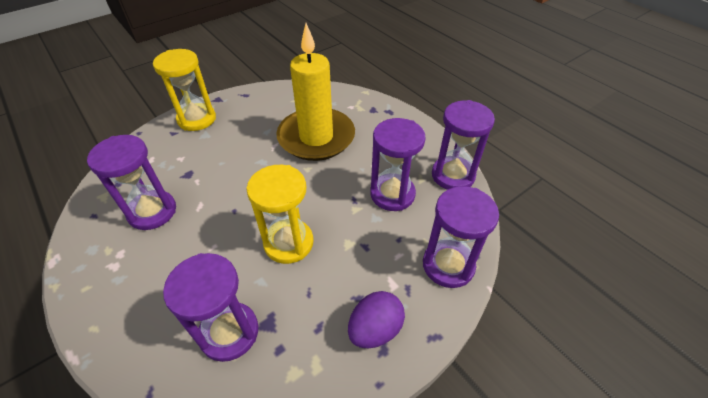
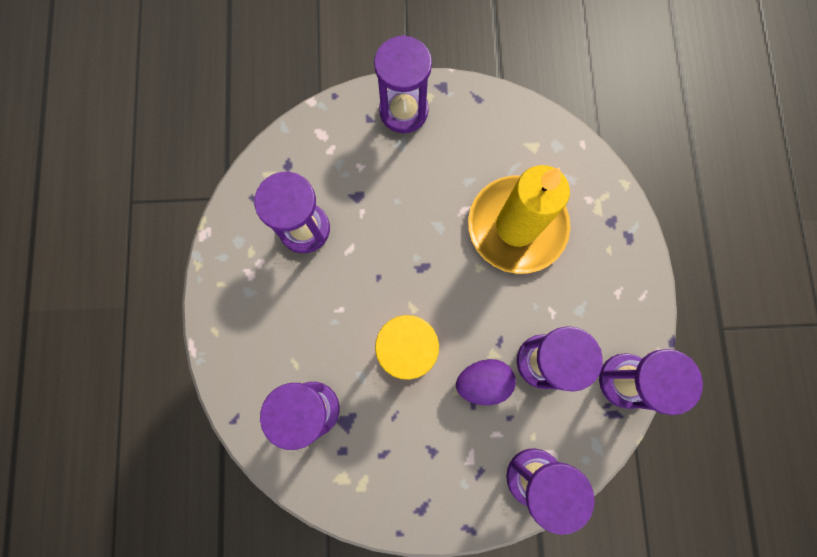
camera: 35 degrees right, 30 degrees up
(197, 119) = (403, 111): yellow hourglass -> purple hourglass
(375, 329) = (426, 489): purple egg -> purple egg (483, 382)

